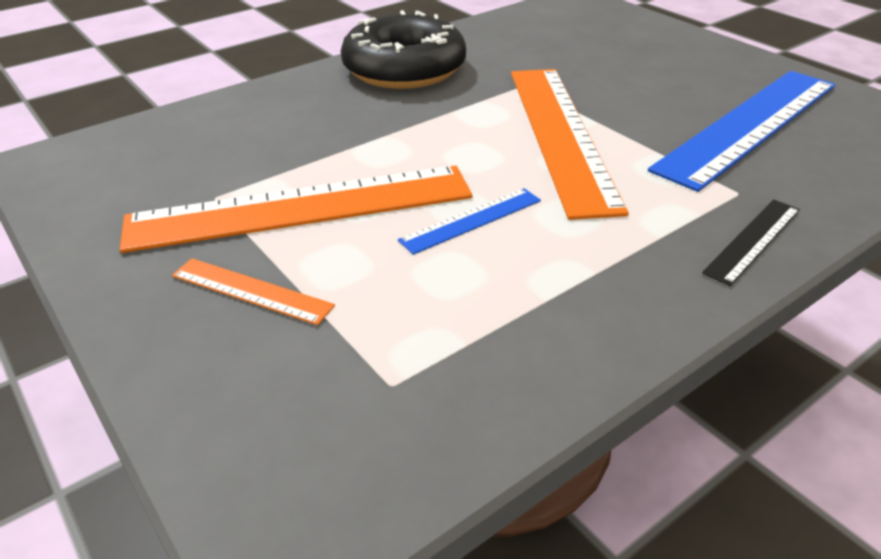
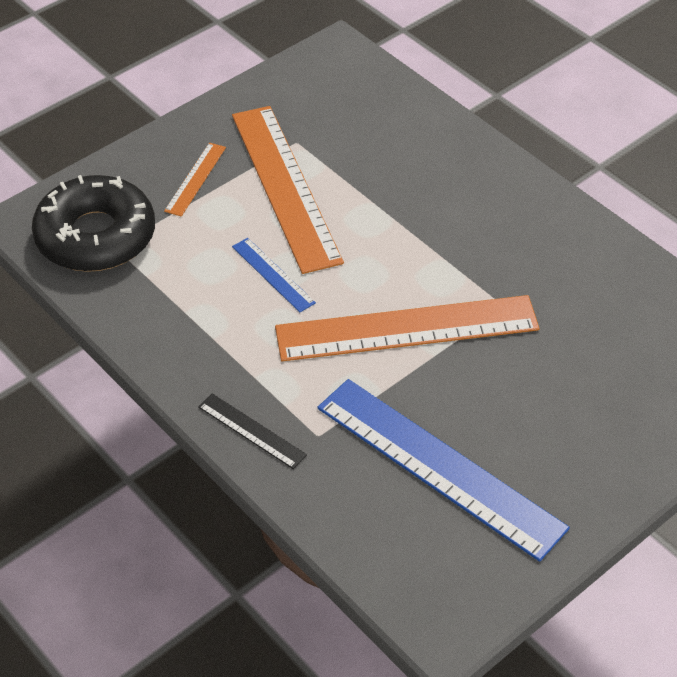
camera: 85 degrees right, 10 degrees up
(404, 69) = (527, 220): black donut -> black donut (96, 236)

